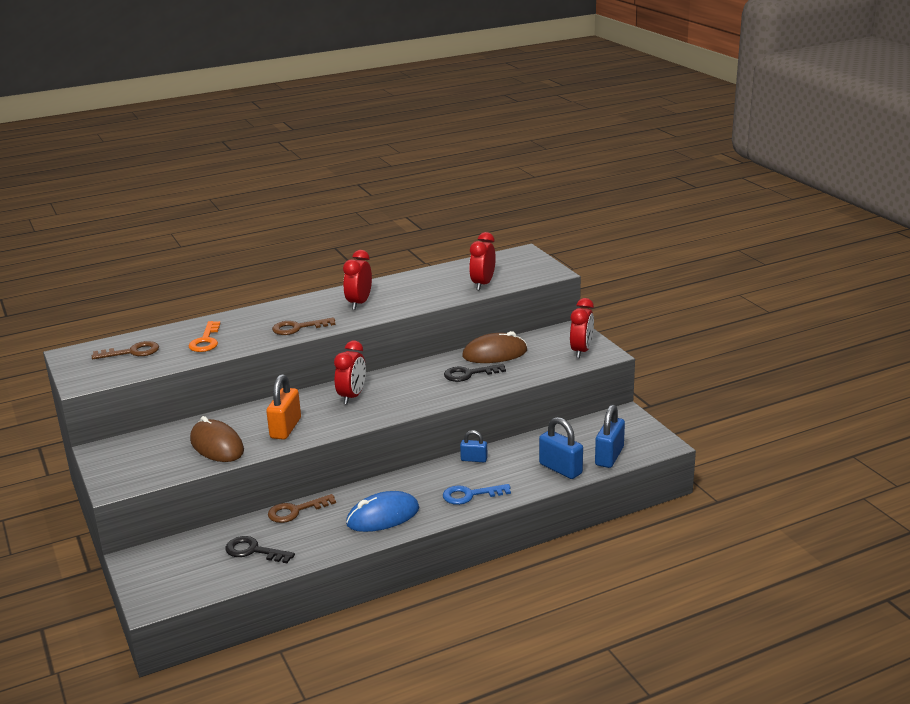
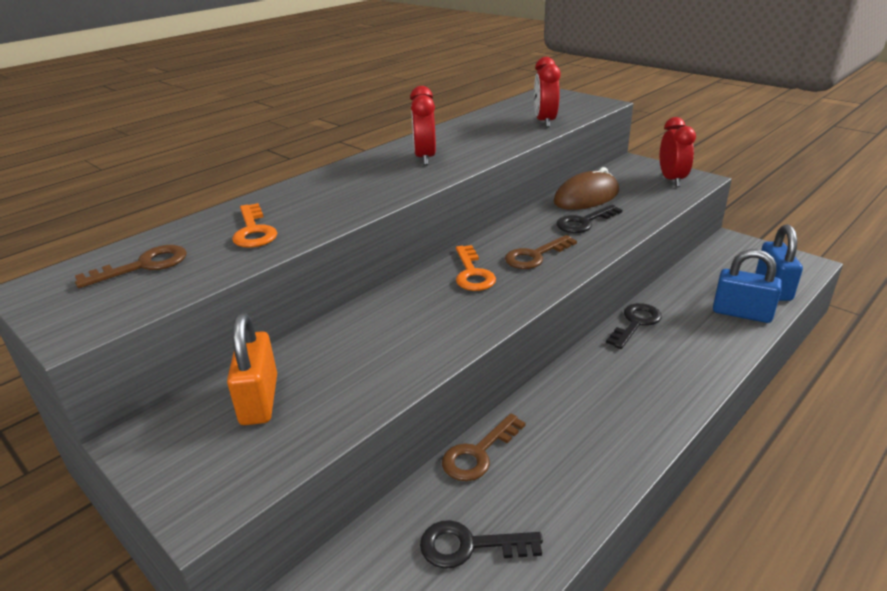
camera: 20 degrees left, 5 degrees up
(217, 445) = (338, 384): brown mouse -> none
(285, 428) = (422, 334): orange padlock -> orange padlock (259, 400)
(298, 328) = (374, 195): brown key -> brown key (535, 256)
(352, 396) = (472, 273): red clock -> orange key
(383, 516) = (605, 430): blue mouse -> none
(470, 495) = (681, 371): blue key -> none
(474, 459) = (635, 323): blue padlock -> black key

